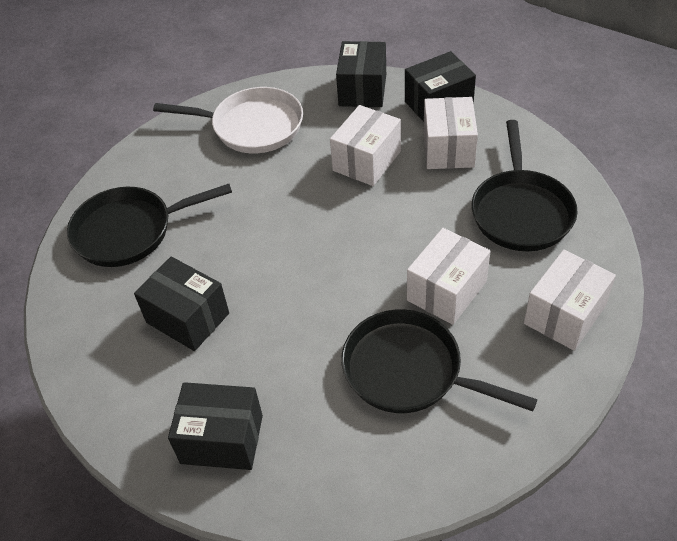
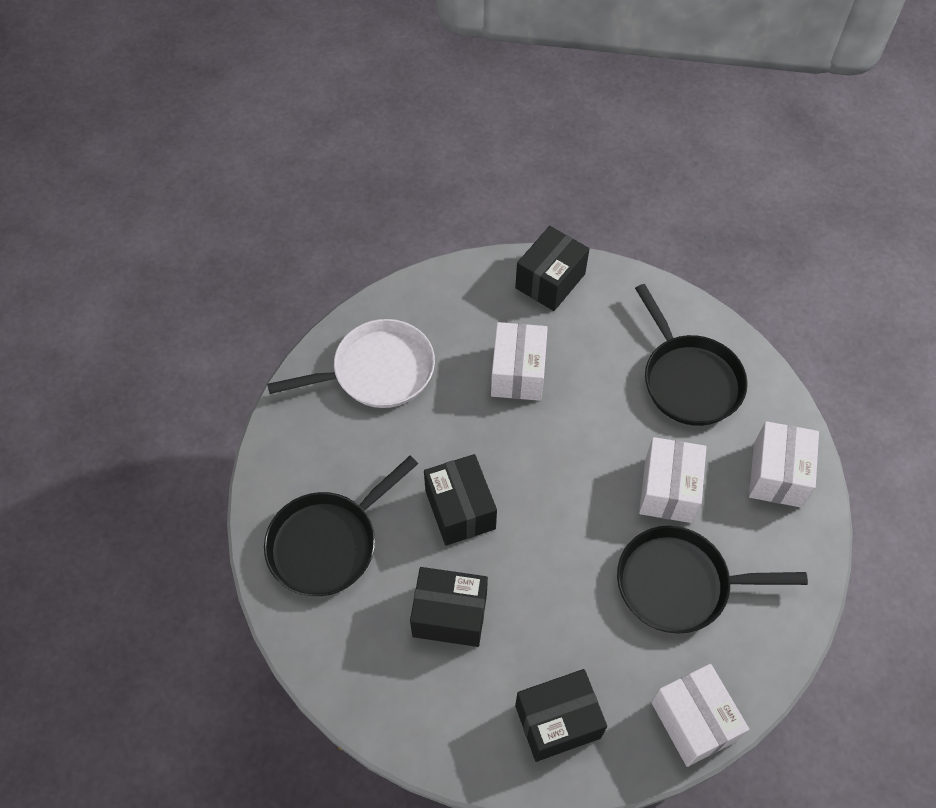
camera: 30 degrees left, 10 degrees up
(362, 90) = (465, 287): black box -> black box (460, 509)
(448, 149) = (587, 331): white box -> white box (693, 721)

